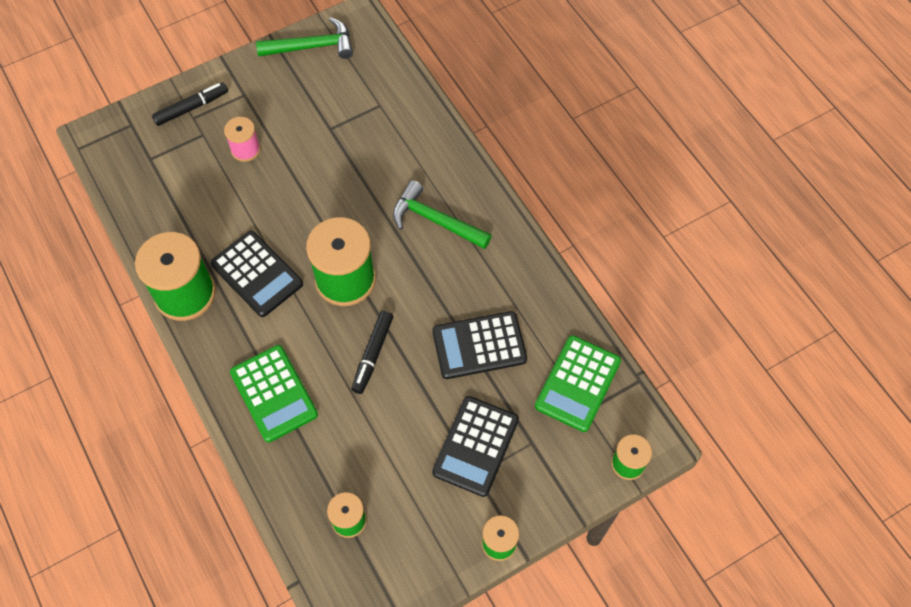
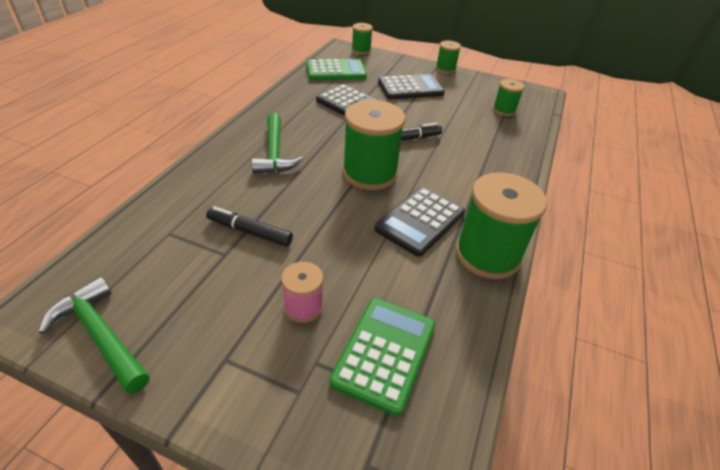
camera: 130 degrees left, 20 degrees down
(192, 108) = (285, 405): black marker -> black marker (250, 232)
(257, 274) = (420, 221): black calculator -> black calculator turned 150 degrees counterclockwise
(273, 393) = (486, 167): green calculator -> green calculator (384, 353)

